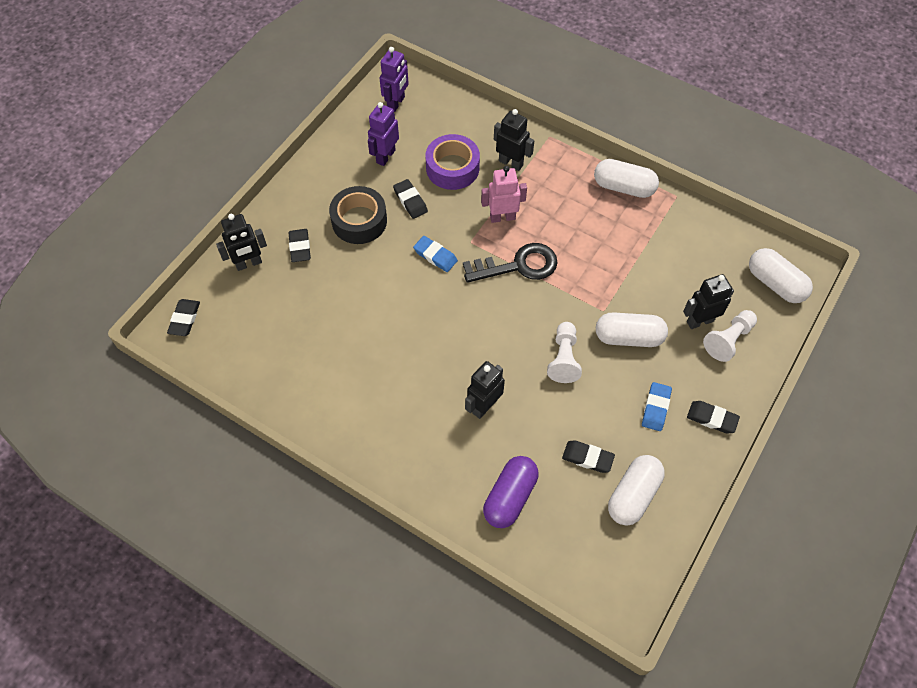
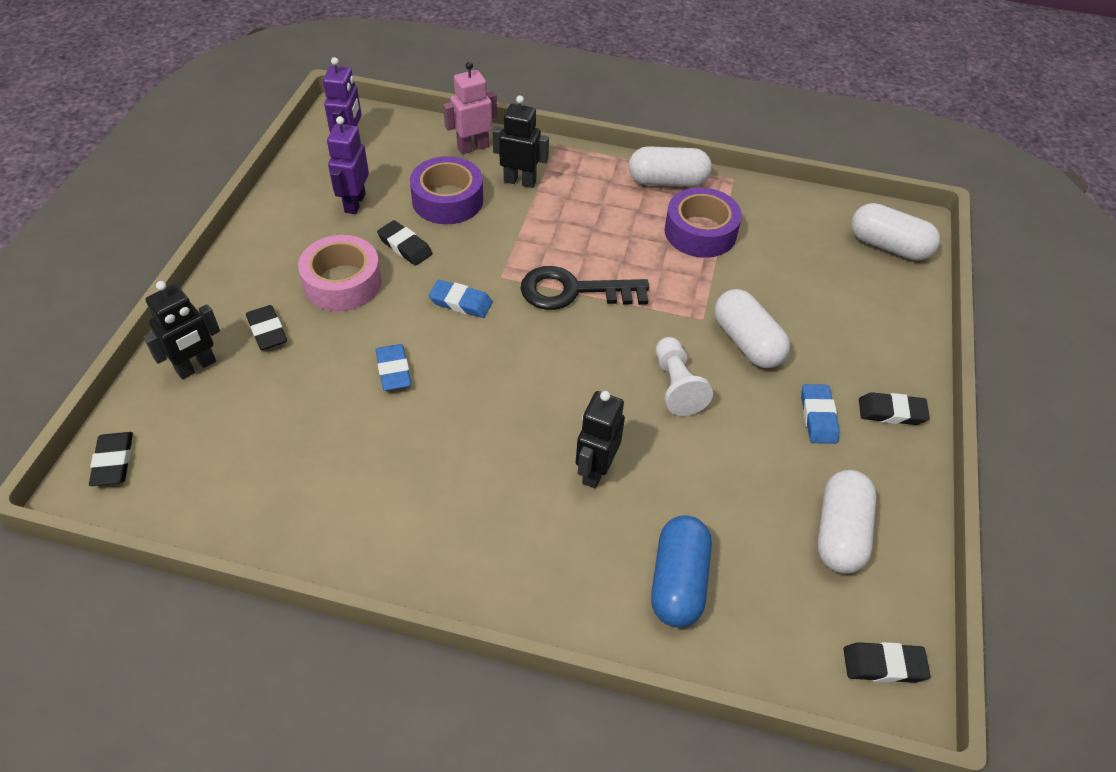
camera: 20 degrees left, 10 degrees down
(359, 221) = (342, 282): black tape -> pink tape
(374, 298) = (393, 370): none -> blue eraser
(502, 217) = (532, 241): pink robot -> pink robot (473, 147)
(510, 497) = (678, 582): purple capsule -> blue capsule
(518, 266) = (573, 291): black key -> black key turned 150 degrees counterclockwise
(587, 458) = (760, 501): black eraser -> black eraser (884, 665)
(628, 337) = (747, 342): white capsule -> white capsule turned 75 degrees clockwise
(631, 238) = (700, 232): none -> purple tape
(700, 321) = (823, 305): black robot -> none
(728, 340) = (866, 318): white pawn -> none

